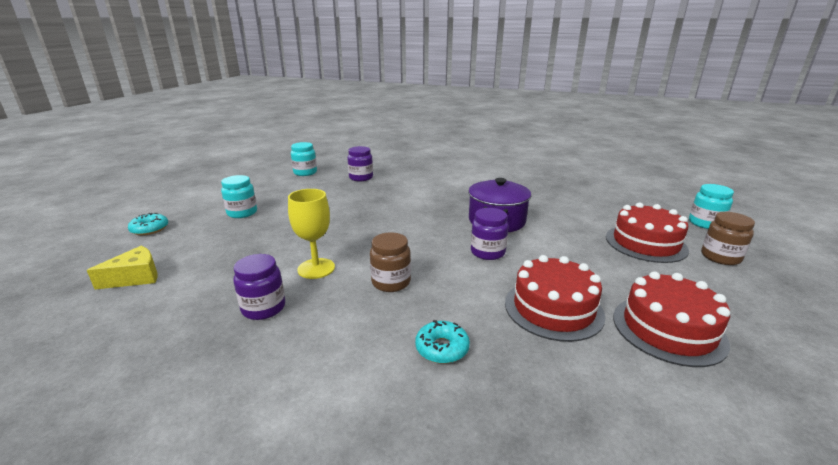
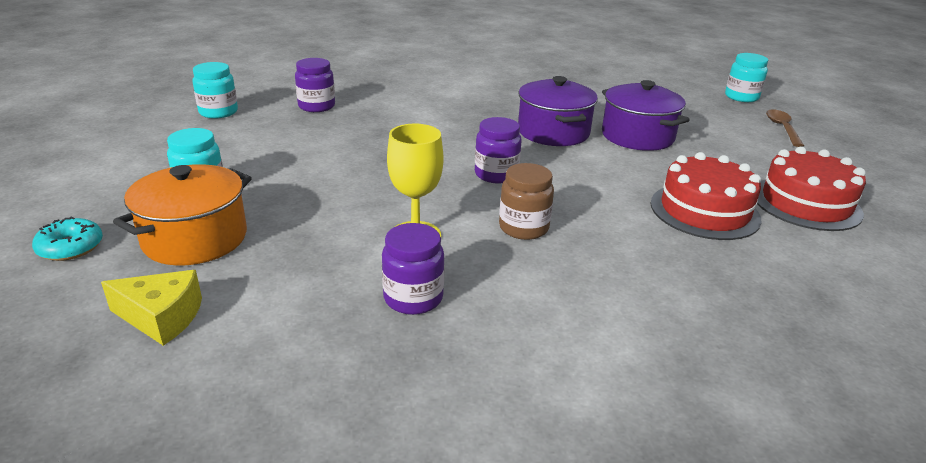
camera: 30 degrees left, 5 degrees up
(135, 277) = (162, 317): yellow cheese -> yellow cheese turned 75 degrees clockwise
(205, 239) = (195, 239): none -> orange pot
(442, 348) = (653, 277): turquoise donut -> none
(487, 252) = (584, 170): purple jar -> purple jar (496, 174)
(563, 237) = (637, 136): none -> purple pot
(645, 243) = (714, 127): red cake -> none
(720, 257) = (782, 128): brown jar -> brown spoon

